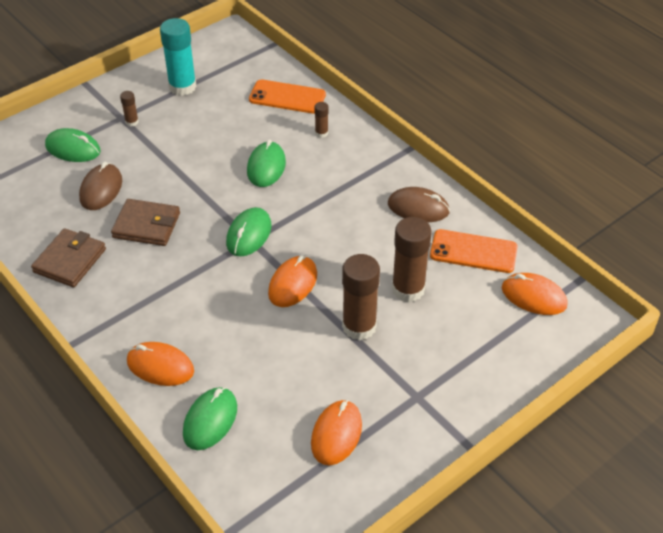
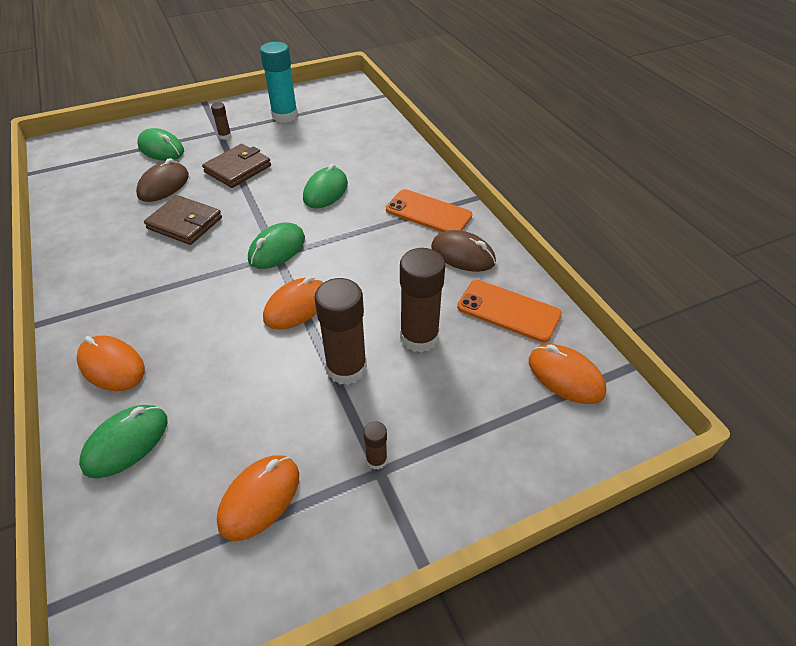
camera: 15 degrees right, 0 degrees up
(70, 260) = (95, 242): brown wallet -> brown wallet (238, 169)
(287, 97) = (374, 137): orange phone -> orange phone (428, 213)
(321, 133) = (392, 171): brown glue stick -> brown glue stick (376, 460)

